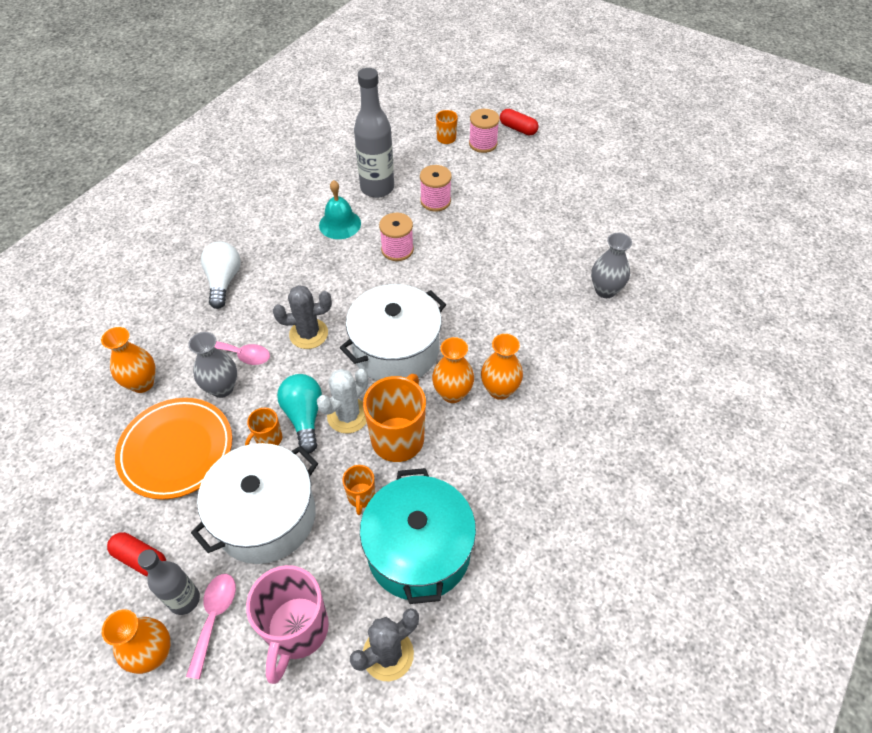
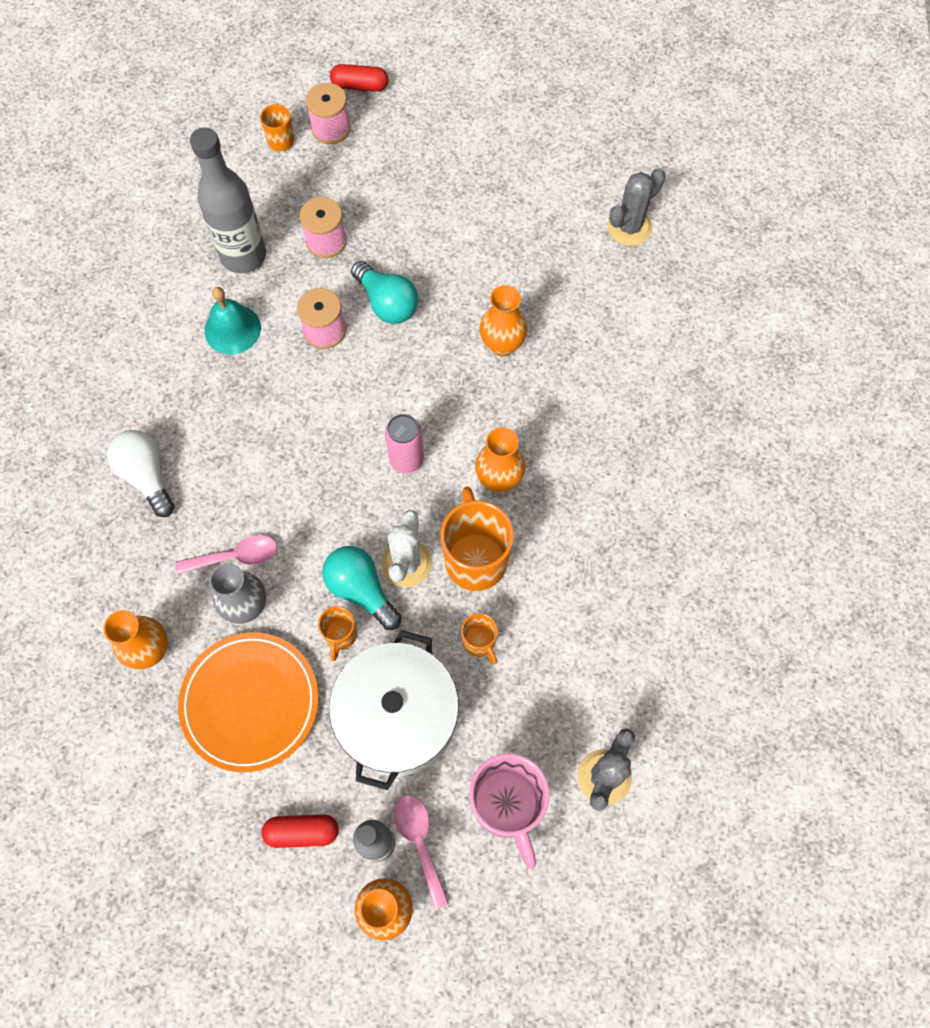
camera: 30 degrees left, 15 degrees up
(308, 334) = (296, 491): grey cactus -> grey cactus (629, 227)
(395, 350) = (406, 460): white pot -> pink can
(419, 550) = (570, 664): turquoise pot -> none
(450, 251) = (387, 303): none -> turquoise light bulb
(499, 390) = (544, 449): orange vase -> orange vase (502, 345)
(605, 290) = (585, 270): grey vase -> none

